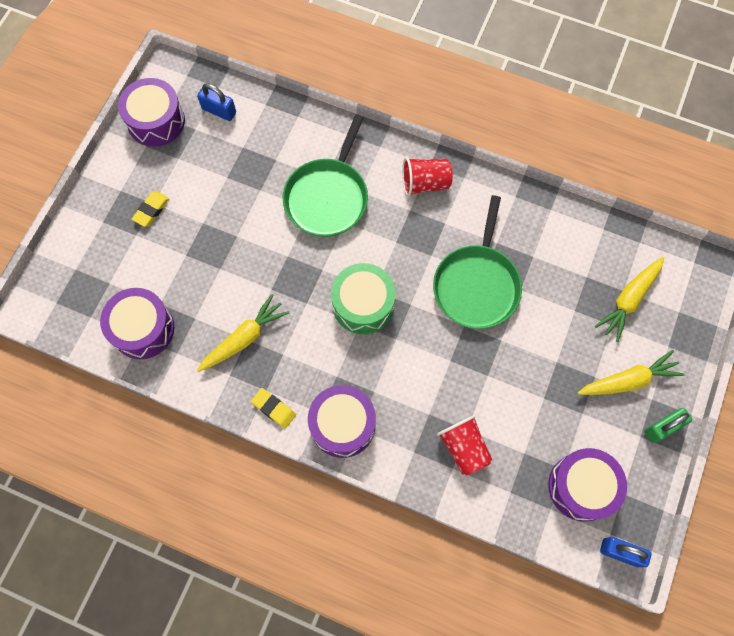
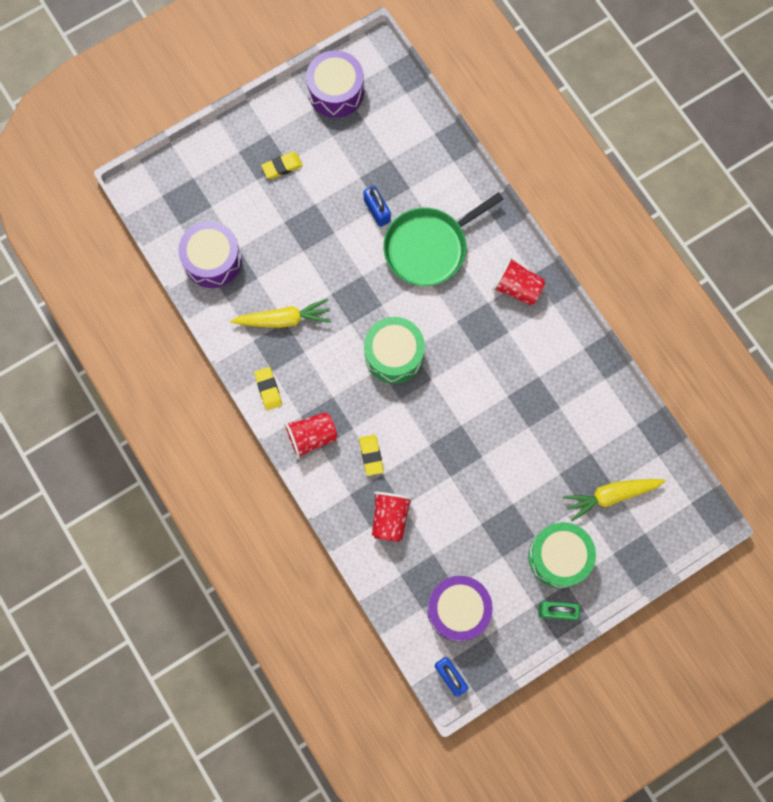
camera: 35 degrees right, 5 degrees up
(219, 111) = (392, 115): blue padlock -> blue padlock (377, 211)
(342, 425) = (311, 437): purple drum -> red cup
(407, 404) = (371, 455): none -> yellow eraser
(477, 285) = (496, 399): green pan -> none
(628, 380) = (559, 557): yellow carrot -> green drum

